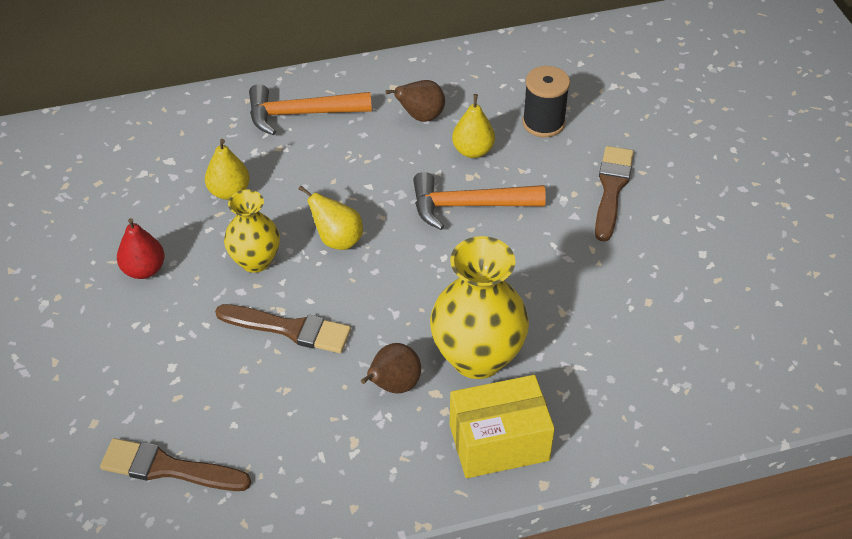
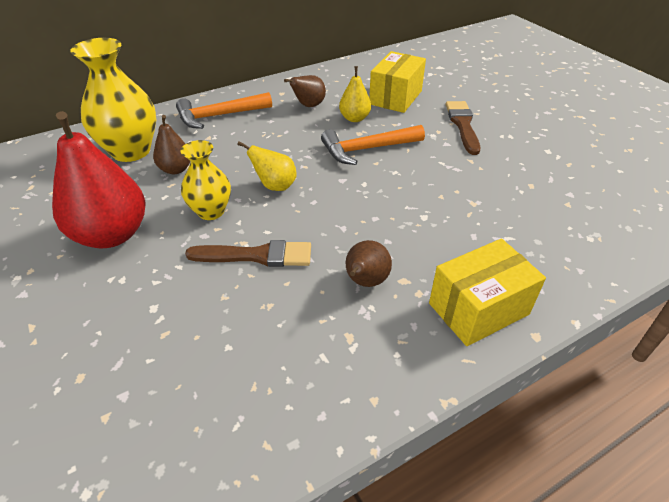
camera: 15 degrees left, 5 degrees down
(144, 270) = (112, 235): red pear -> red pear, size x1.95
(168, 468) = (169, 405): brown brush -> none
(229, 192) = (176, 169): yellow pear -> brown pear
(477, 357) = (425, 246): yellow vase -> yellow vase (131, 151)
(543, 123) = (395, 97): black spool -> yellow box

